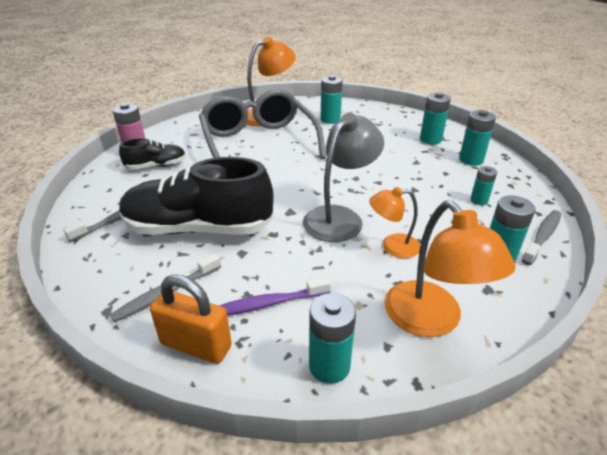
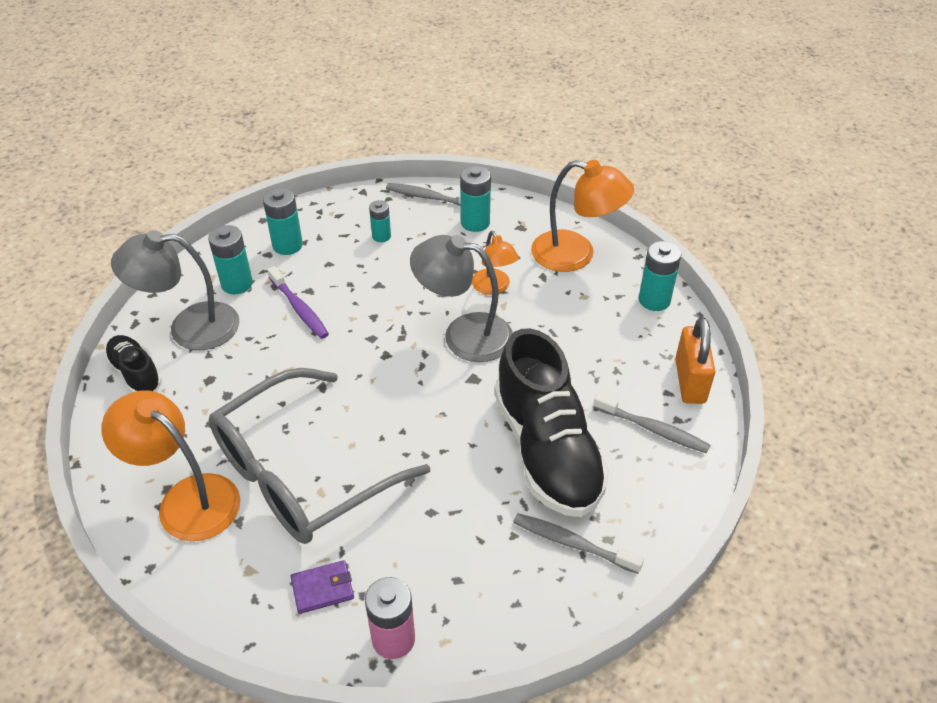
camera: 110 degrees left, 10 degrees up
(156, 166) = (427, 578): black shoe -> black shoe (135, 373)
(183, 139) = (322, 589): none -> purple wallet
(268, 303) = (618, 352): purple toothbrush -> purple toothbrush (299, 309)
(330, 119) = (188, 405): turquoise battery -> none
(393, 124) = (189, 327): none -> grey lamp
(431, 320) = (576, 254): orange lamp -> orange lamp turned 60 degrees clockwise

